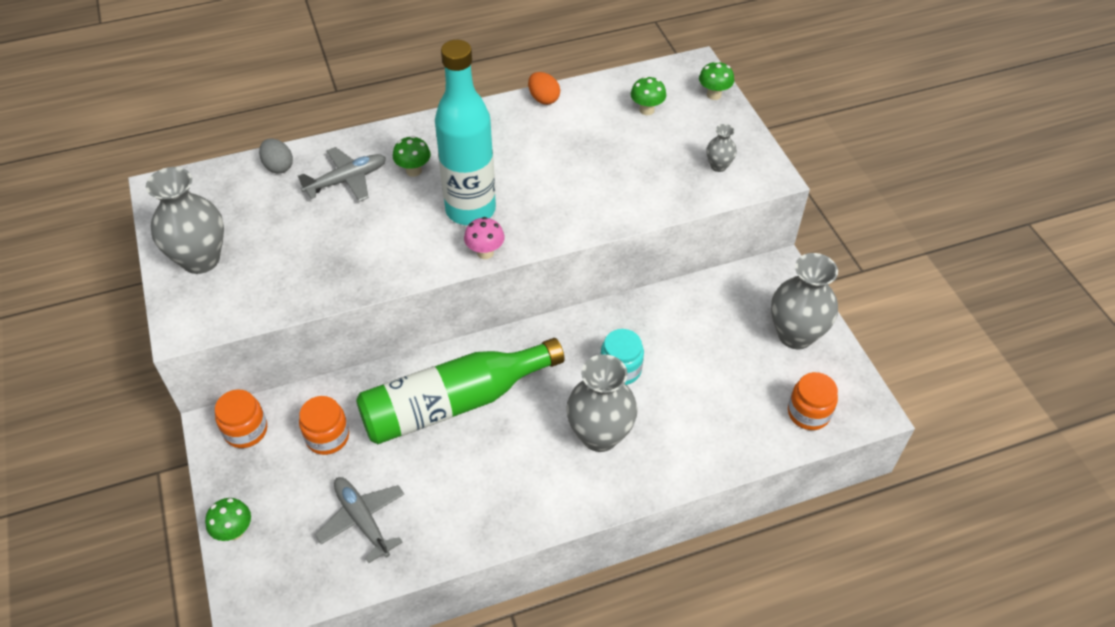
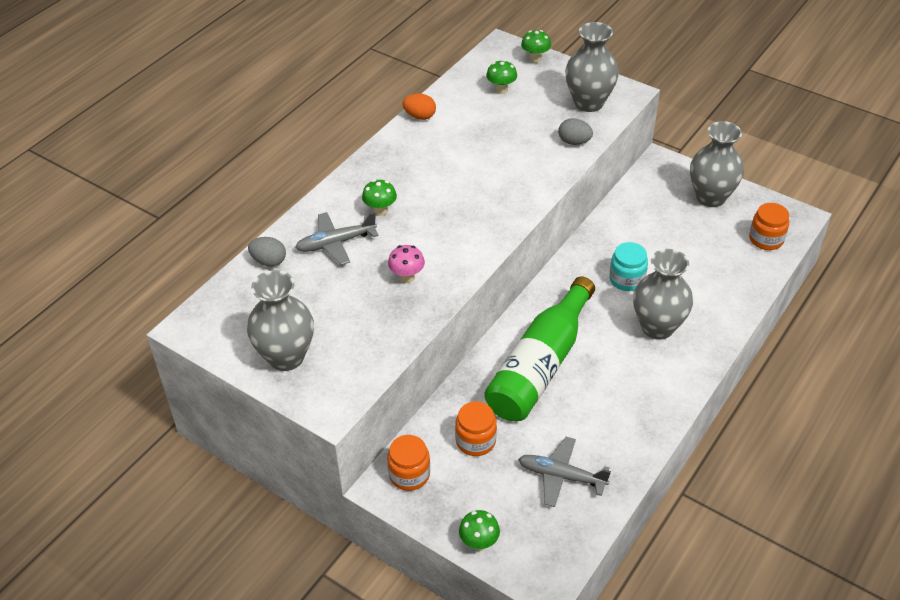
camera: 35 degrees left, 5 degrees down
(346, 180) = (336, 243): grey plane -> grey plane turned 135 degrees counterclockwise
(470, 210) = (453, 215): turquoise bottle -> none
(485, 252) = (496, 237): pink mushroom -> pink mushroom (407, 277)
(660, 198) = (574, 142): none -> grey egg
(718, 166) = (589, 103): grey vase -> grey vase, size x2.10

